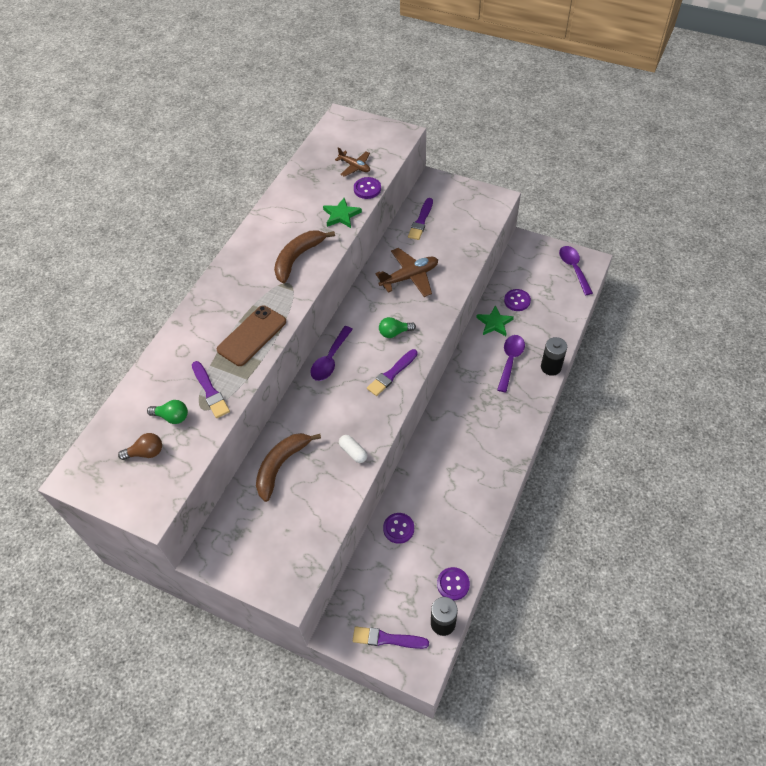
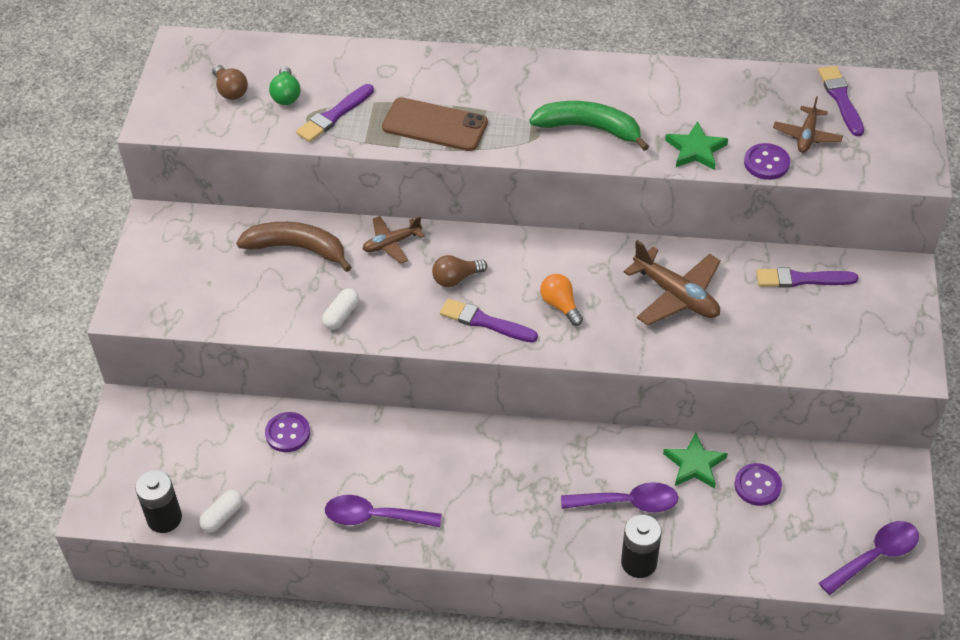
camera: 70 degrees right, 5 degrees down
(298, 258) = (589, 128): brown banana -> green banana
(303, 408) = (391, 243): none -> brown plane
(330, 360) = (482, 248): purple spoon -> purple spoon (374, 517)
(350, 380) = (456, 279): none -> brown light bulb
(387, 639) = (130, 462): purple brush -> purple brush (841, 99)
(394, 332) = (560, 305): green light bulb -> orange light bulb
(453, 584) = (222, 516): purple button -> white capsule

